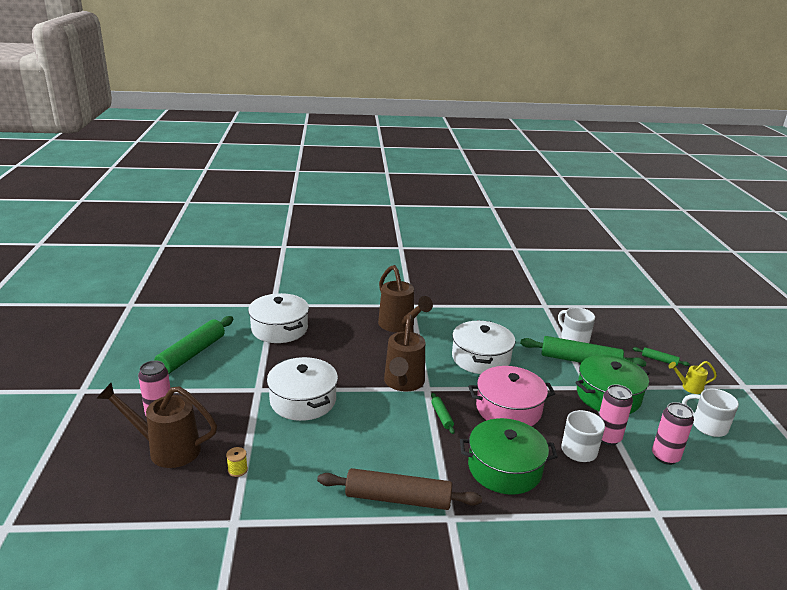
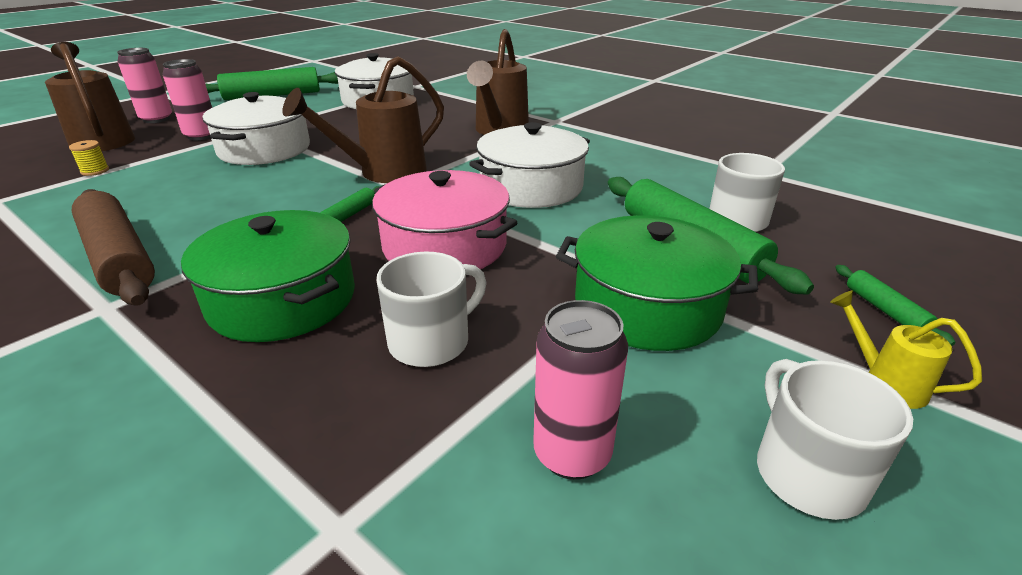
camera: 45 degrees right, 5 degrees up
(607, 437) = (518, 356): pink can -> pink can (201, 136)

